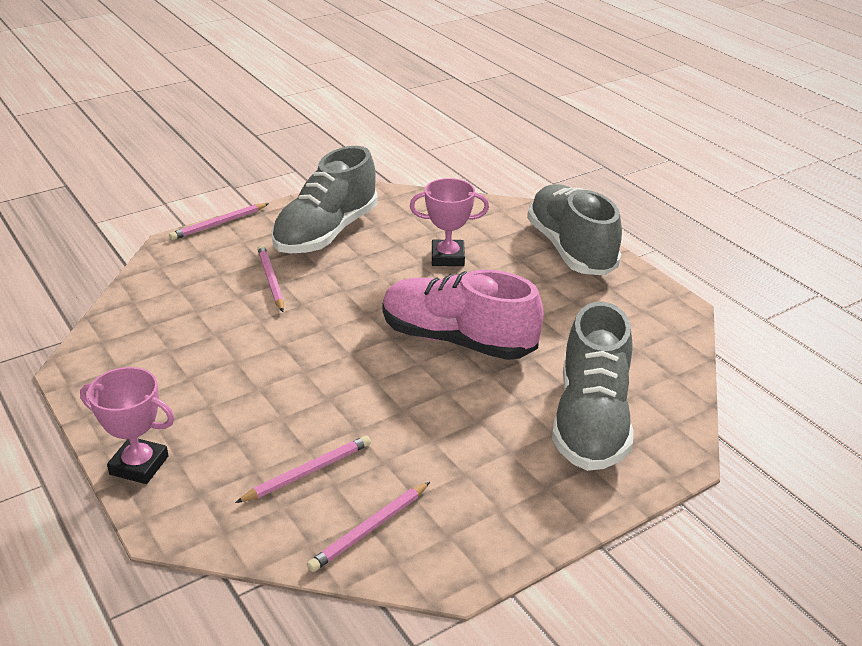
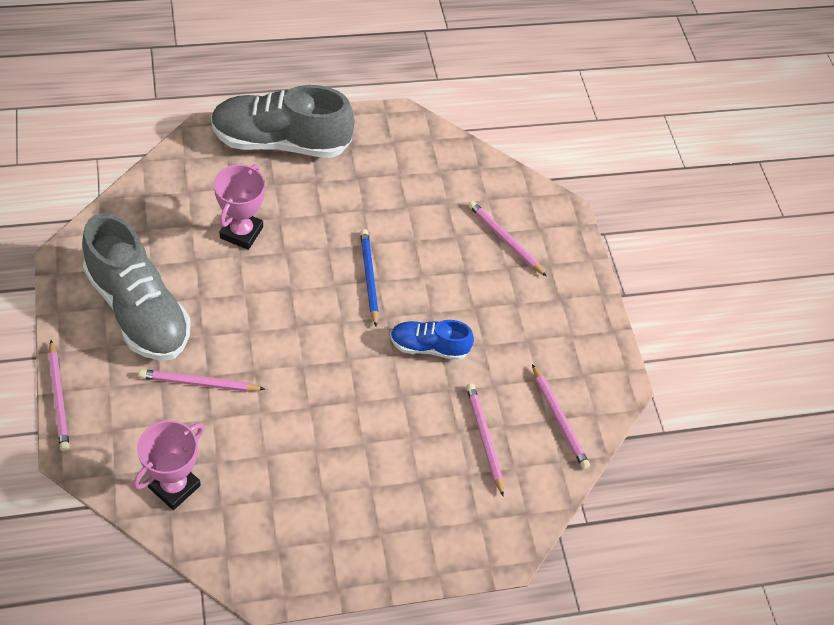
camera: 75 degrees left, 20 degrees up
(139, 465) = (425, 557): pink trophy -> pink trophy (174, 486)
(401, 401) = (429, 347): none -> blue shoe
(457, 340) = (369, 278): pink shoe -> blue pencil
(591, 420) = (505, 240): grey shoe -> pink pencil

